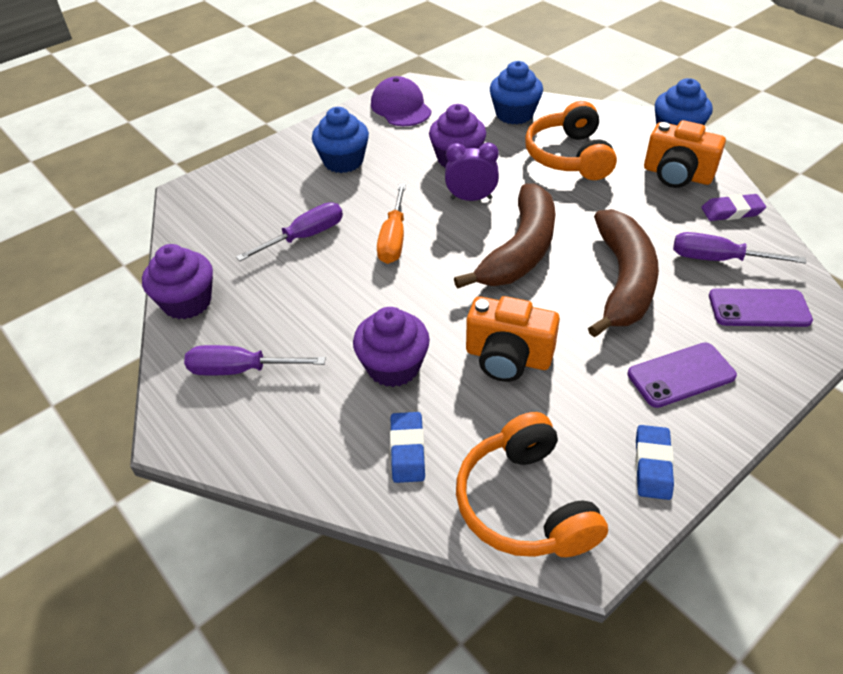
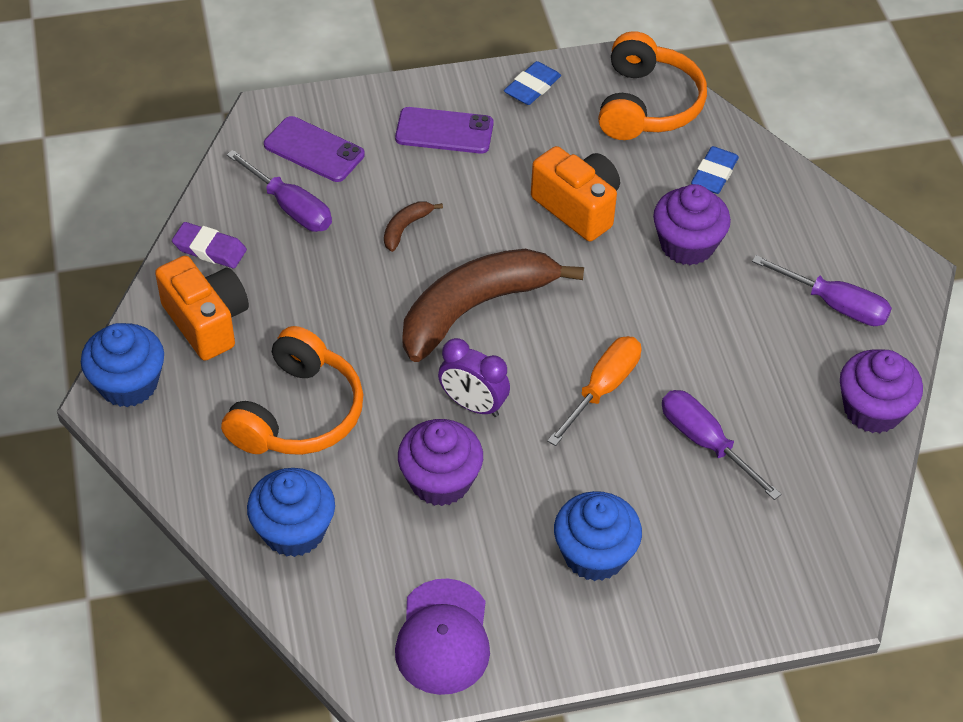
camera: 155 degrees left, 5 degrees up
(305, 236) = (704, 441): purple screwdriver -> purple screwdriver turned 60 degrees clockwise
(623, 281) = (405, 228): brown banana -> brown banana, size x0.40

